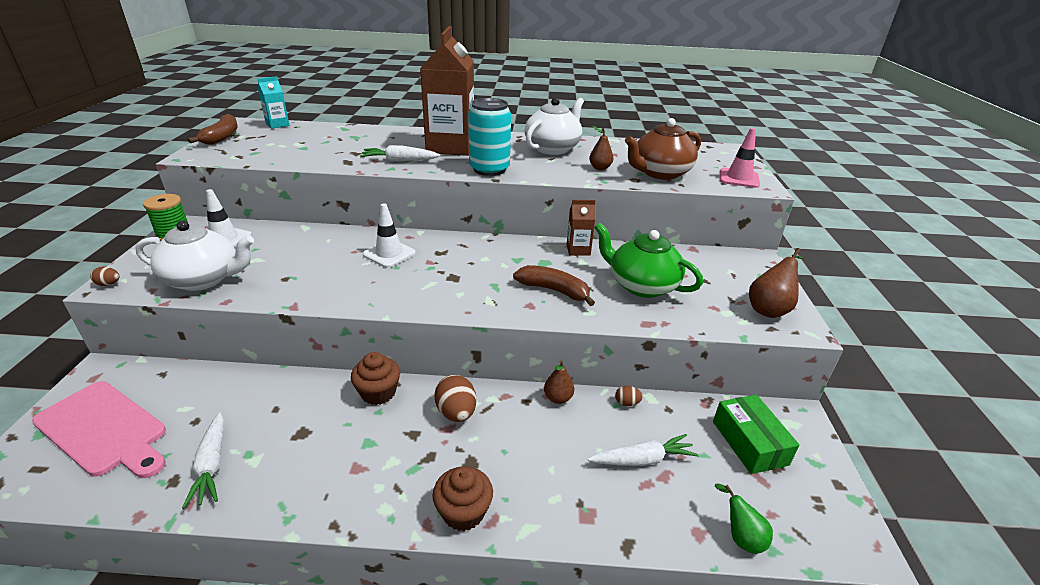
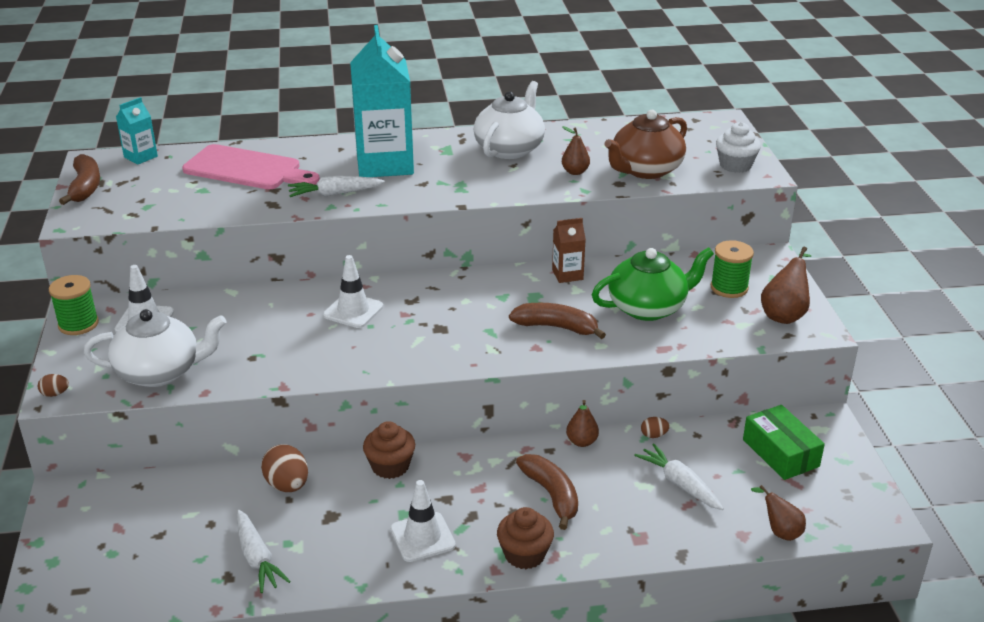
camera: 10 degrees left, 0 degrees up
(104, 430) = (119, 547): pink cutting board -> pink cutting board (247, 169)
(373, 472) = (422, 537): none -> white traffic cone
(450, 147) = (385, 164): brown carton -> turquoise carton
(456, 413) = (482, 472): brown egg -> brown egg (287, 485)
(489, 169) = (447, 192): turquoise can -> none
(513, 448) = (552, 495): none -> brown banana
(641, 285) = (648, 307): green teapot -> green teapot turned 135 degrees clockwise
(642, 459) = (680, 484): white carrot -> white carrot turned 105 degrees counterclockwise
(719, 279) = (729, 288): none -> green spool
(739, 178) = (735, 165): pink traffic cone -> white cupcake
(740, 537) = (780, 531): green pear -> brown pear

